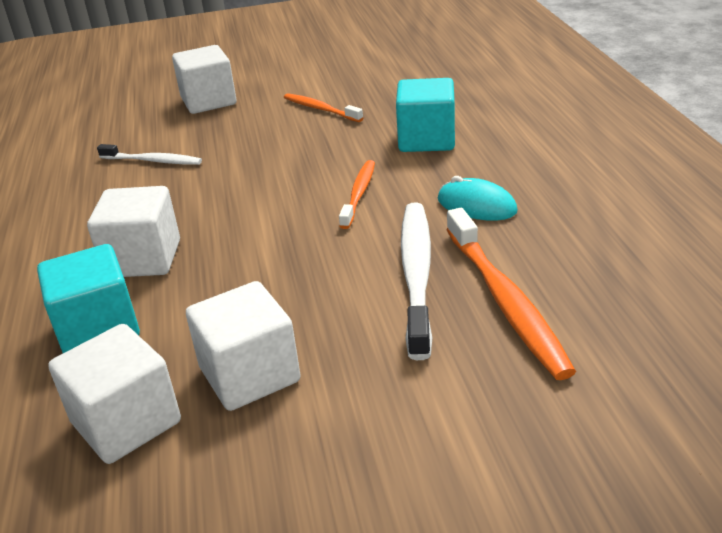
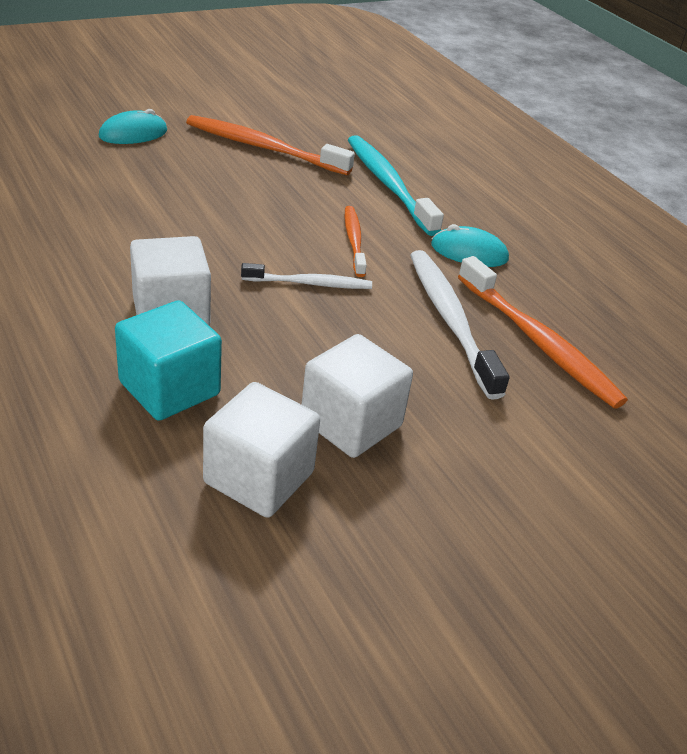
camera: 25 degrees left, 5 degrees up
(153, 161) = (112, 203): white toothbrush -> white toothbrush (310, 283)
(208, 101) = (133, 134): white cube -> turquoise mouse
(320, 109) = (263, 147): orange toothbrush -> orange toothbrush, size x1.70
(426, 140) = (388, 184): turquoise cube -> turquoise toothbrush

